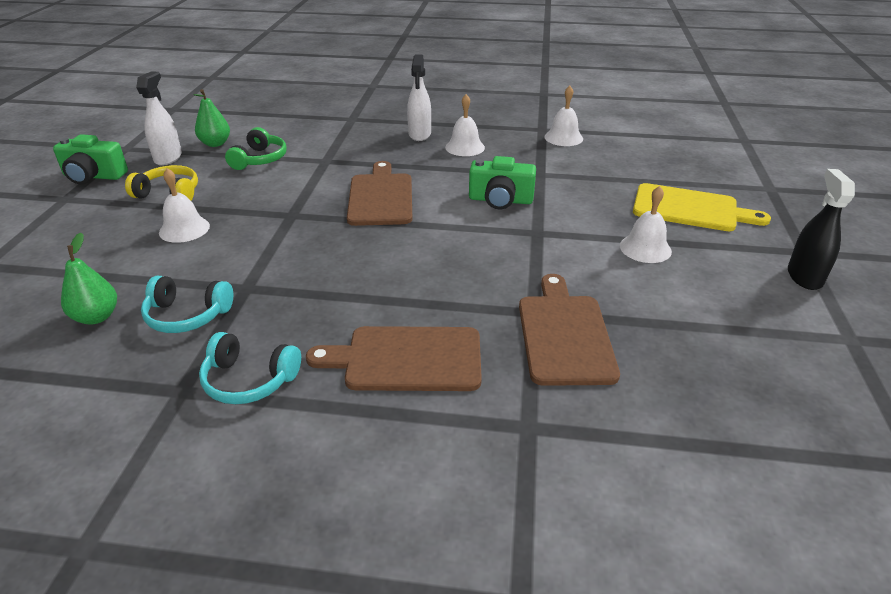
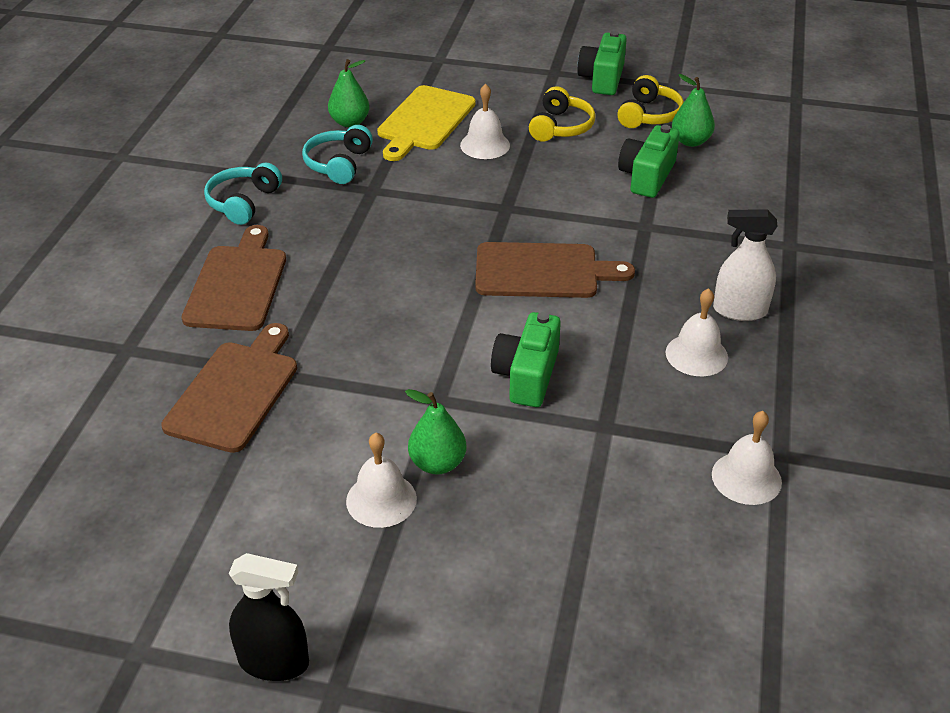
camera: 95 degrees right, 5 degrees up
(168, 158) = (649, 115): white spray bottle -> yellow headphones
(259, 159) = (647, 176): green headphones -> green camera
(564, 334) = (235, 391): brown cutting board -> brown cutting board turned 75 degrees counterclockwise
(600, 229) = (437, 463): none -> green pear
(690, 209) = (481, 585): yellow cutting board -> yellow cutting board (424, 121)

